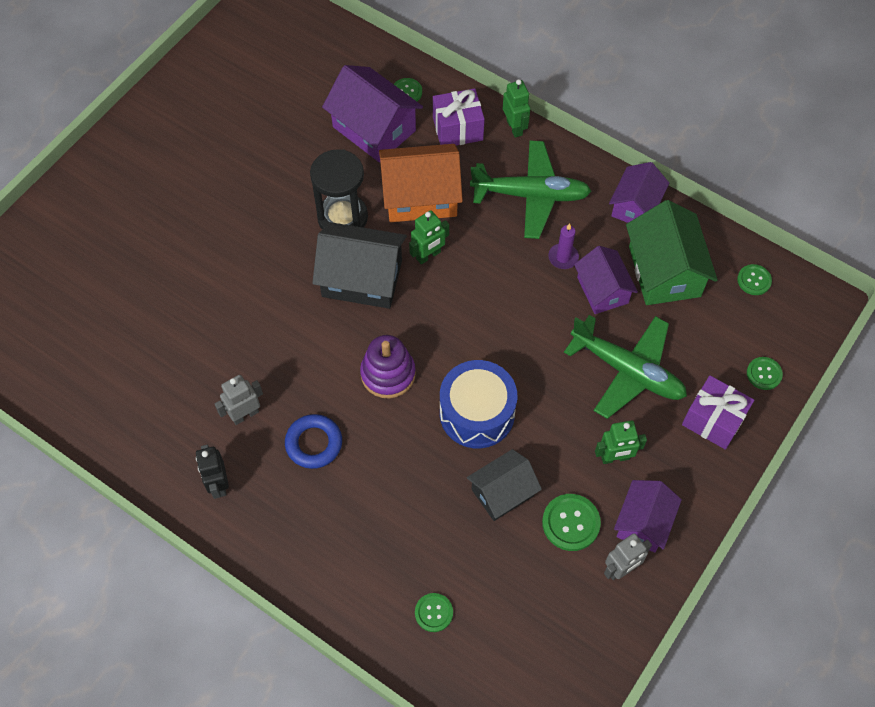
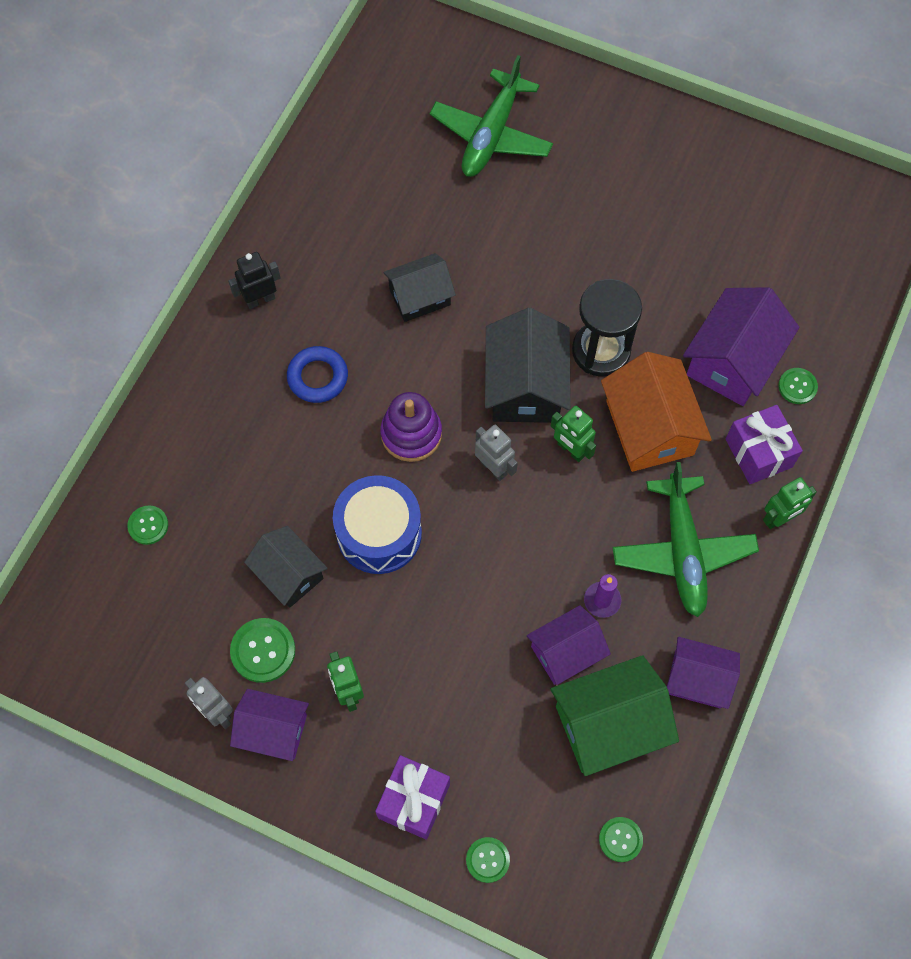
camera: 80 degrees right, 5 degrees up
(245, 414) = (340, 306): grey robot -> grey robot (494, 467)
(253, 346) = (420, 297): none -> black house
(628, 371) = (462, 693): green plane -> green plane (491, 135)

